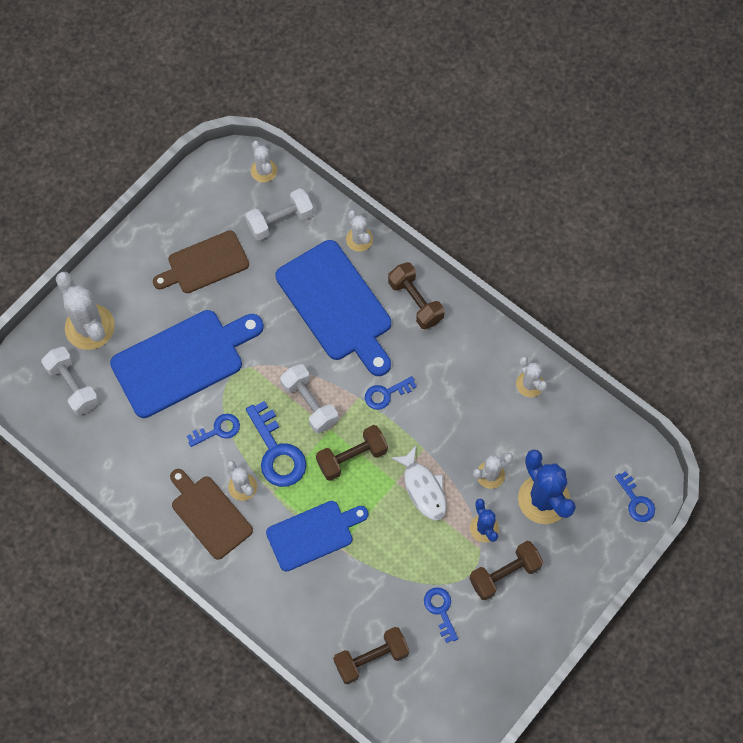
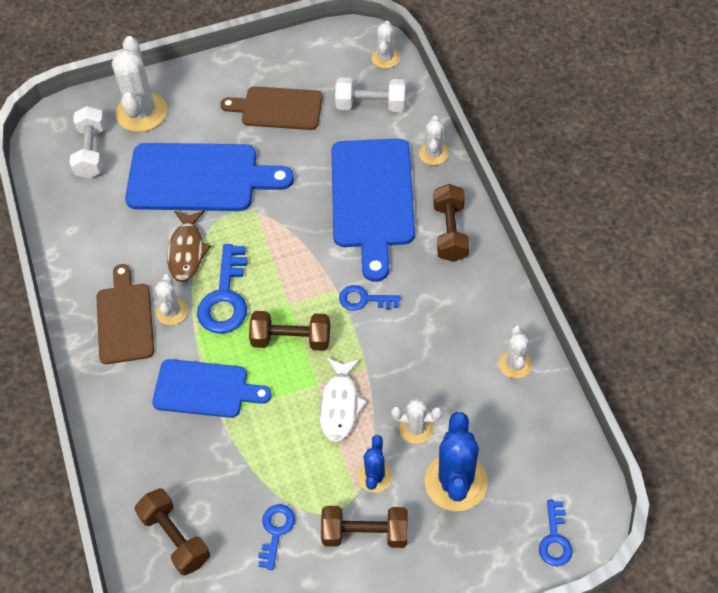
camera: 35 degrees right, 10 degrees down
(218, 430) = (187, 251): blue key -> brown fish
(309, 403) = (286, 271): white dumbbell -> none
(371, 658) = (175, 538): brown dumbbell -> brown dumbbell turned 45 degrees clockwise

